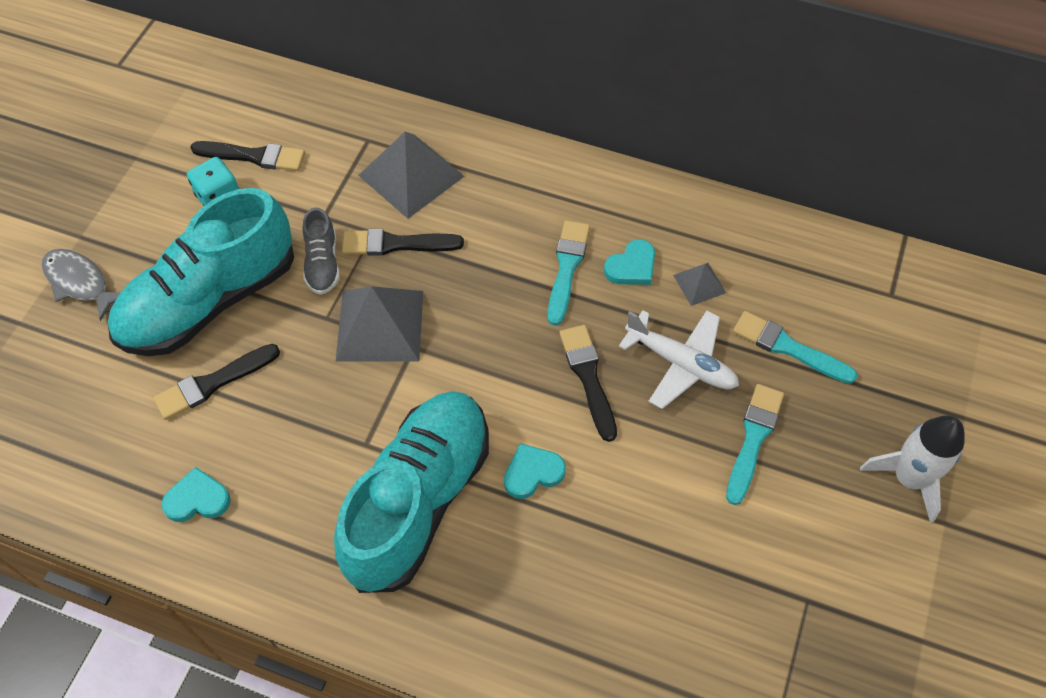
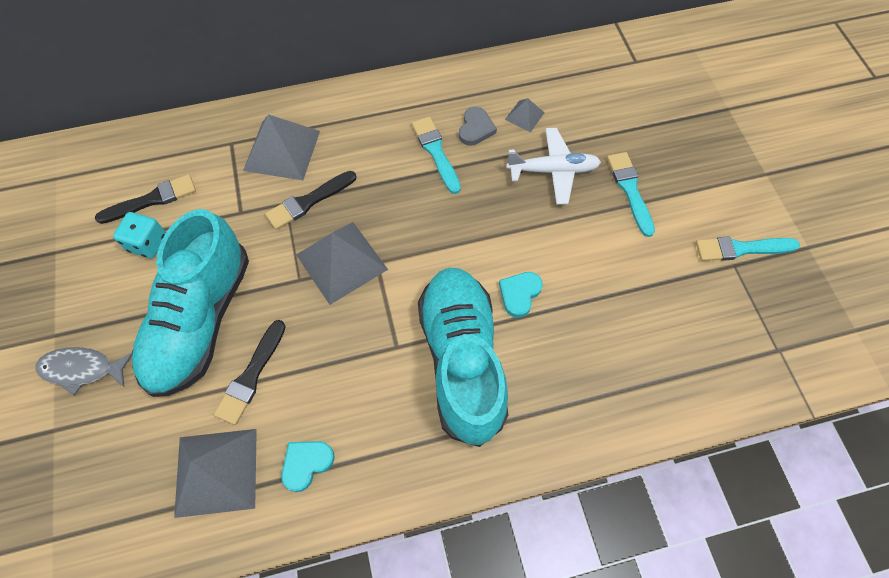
camera: 35 degrees left, 5 degrees up
(117, 451) = (216, 472): none -> grey pyramid
(322, 263) = (266, 244): grey shoe -> none
(588, 377) = (505, 213): black brush -> none
(631, 267) = (475, 128): turquoise heart -> grey heart
(788, 347) = (605, 124): turquoise brush -> turquoise brush (741, 249)
(908, 478) = (728, 160): white rocket -> none

